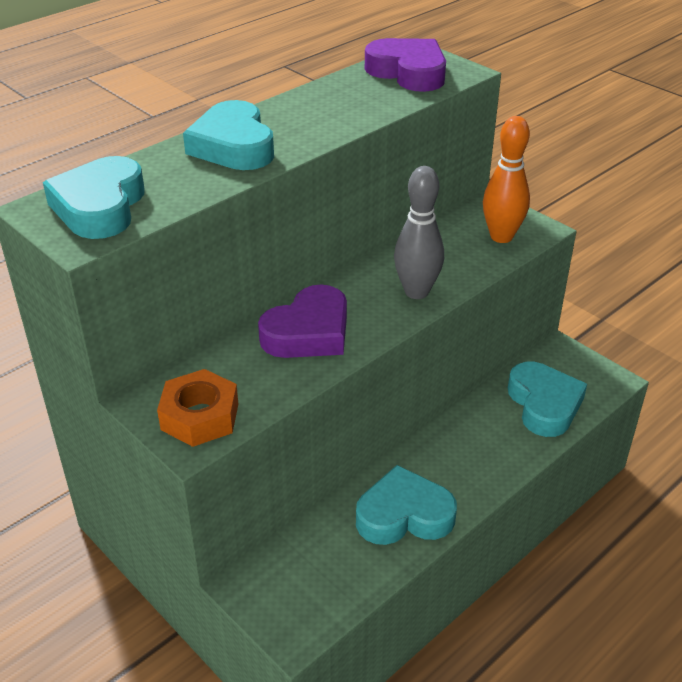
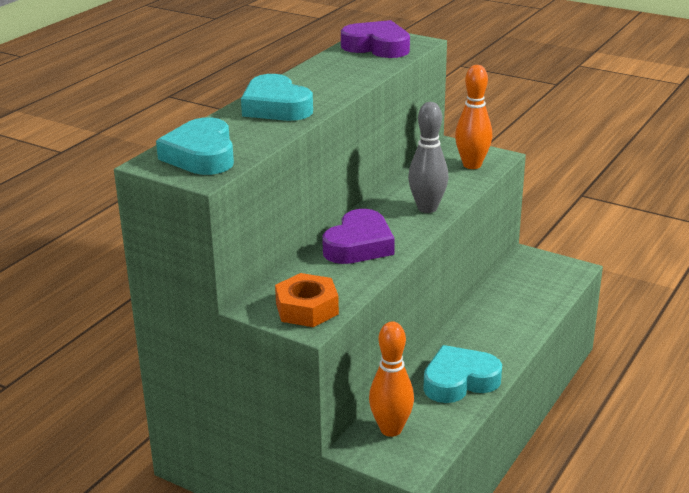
camera: 15 degrees left, 10 degrees down
(294, 567) = (391, 429): none -> orange bowling pin
(544, 404) = (531, 292): turquoise heart -> none

